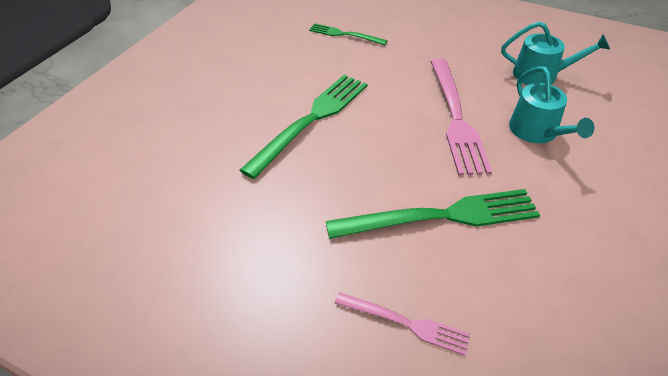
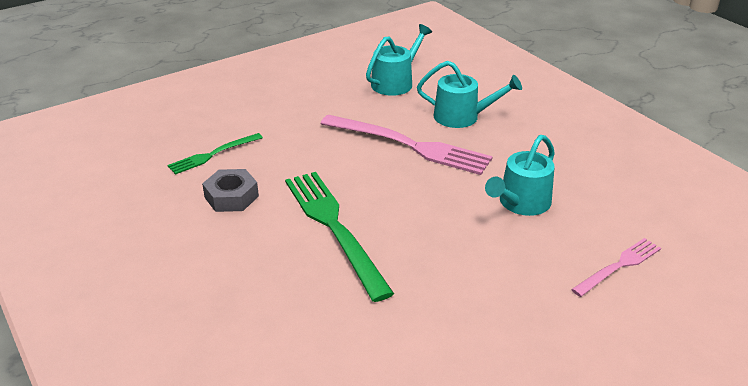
camera: 60 degrees left, 10 degrees down
(306, 62) = (231, 197): none -> grey nut
(441, 216) = (521, 203): green fork -> turquoise watering can

